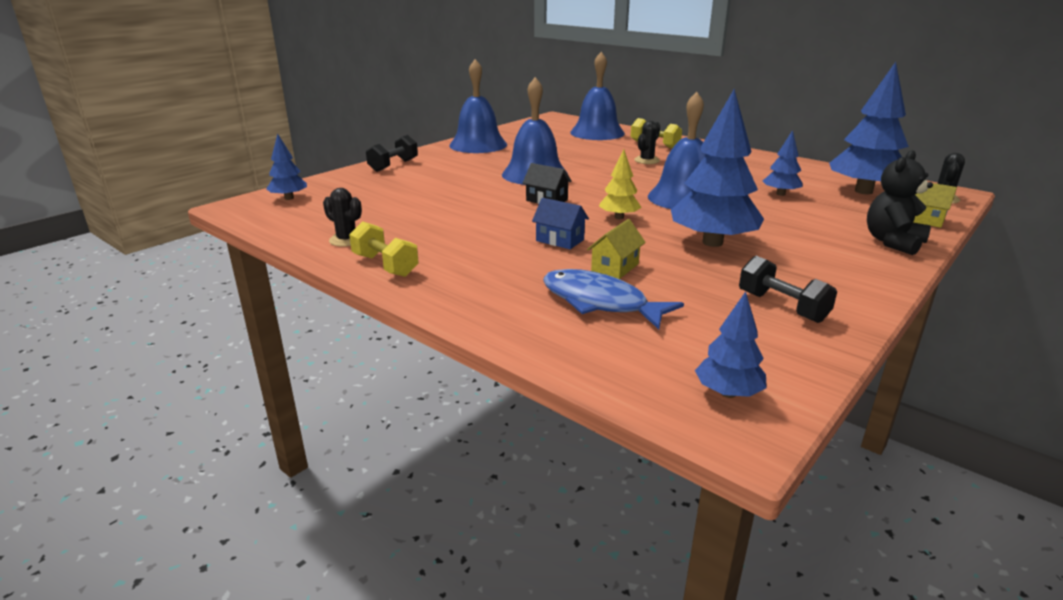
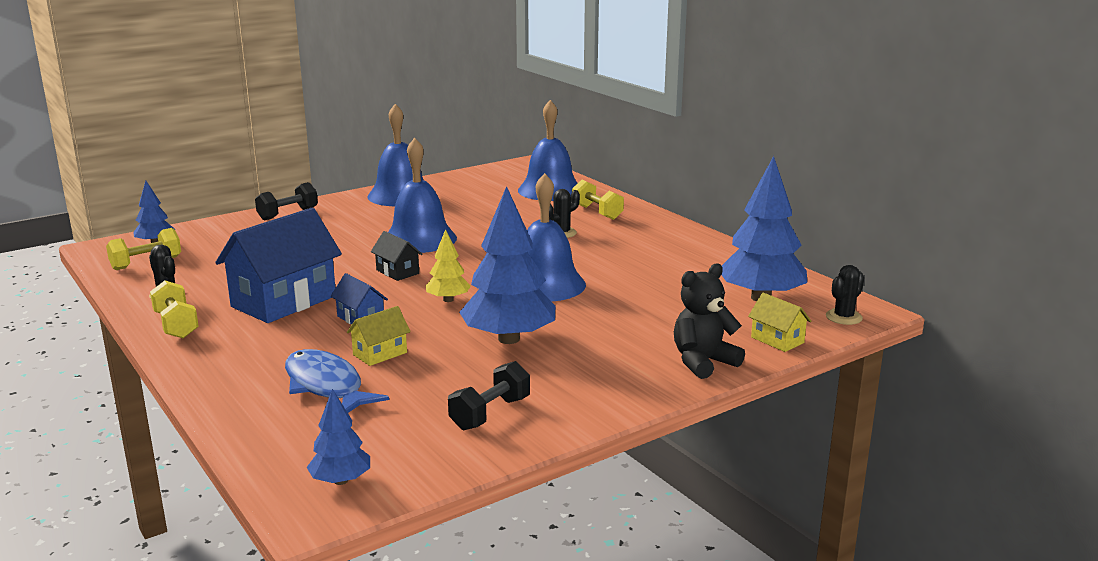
camera: 15 degrees right, 5 degrees down
(297, 215) = (146, 263): none -> yellow dumbbell
(470, 234) = (284, 301): none -> blue house
(780, 194) = (658, 291): blue tree -> none
(782, 307) = (490, 413): black dumbbell -> black dumbbell turned 60 degrees clockwise

